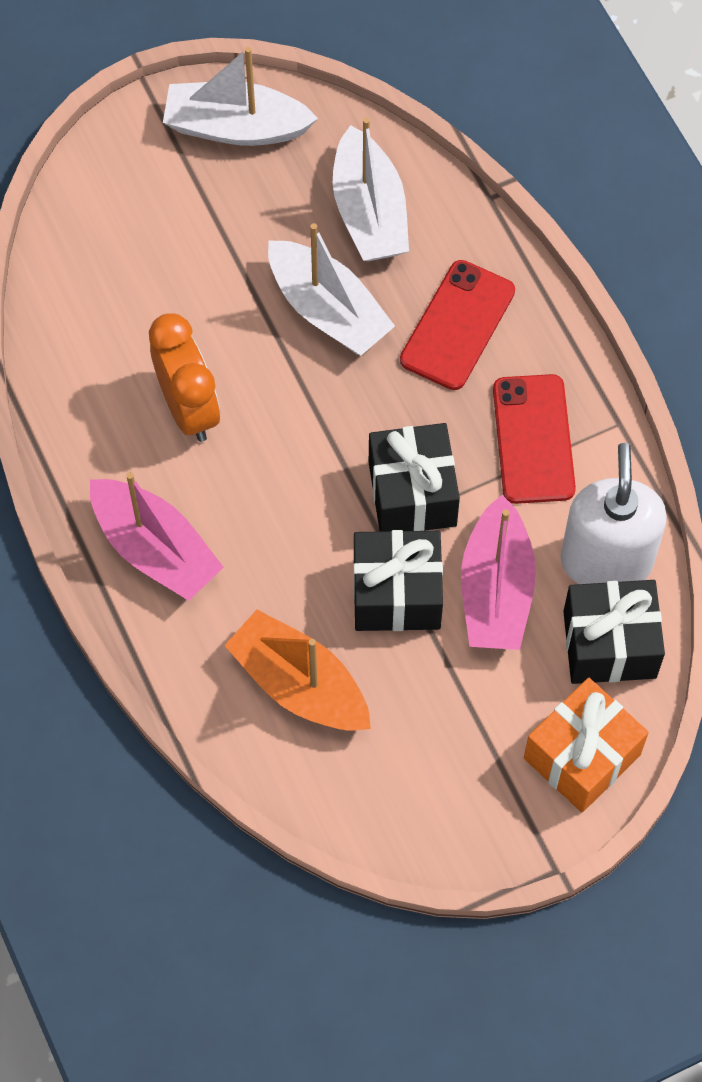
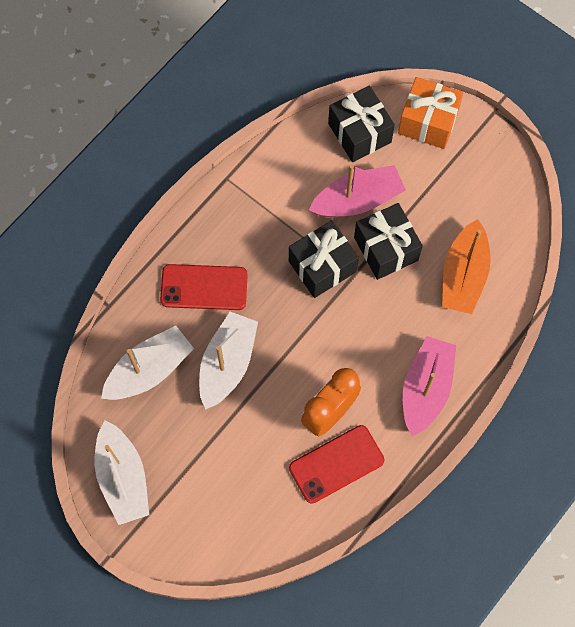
camera: 115 degrees left, 5 degrees up
(533, 439) = (257, 217): red phone -> red phone (336, 464)
(606, 560) = (312, 153): white soap dispenser -> none

